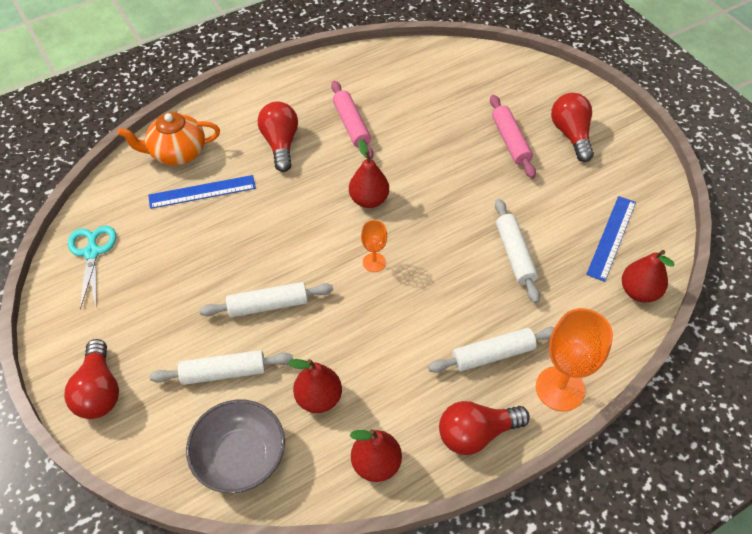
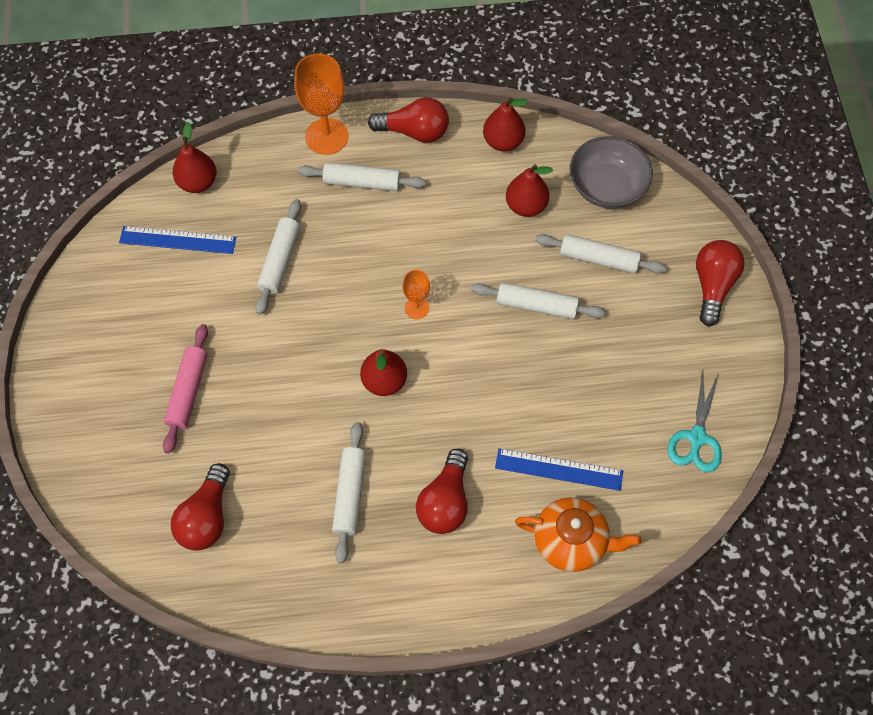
camera: 155 degrees left, 10 degrees up
(351, 125) = (350, 494): pink rolling pin -> white rolling pin
(571, 135) = (117, 371): red light bulb -> red light bulb (206, 518)
(611, 237) = (177, 240): blue ruler -> blue ruler turned 45 degrees clockwise

